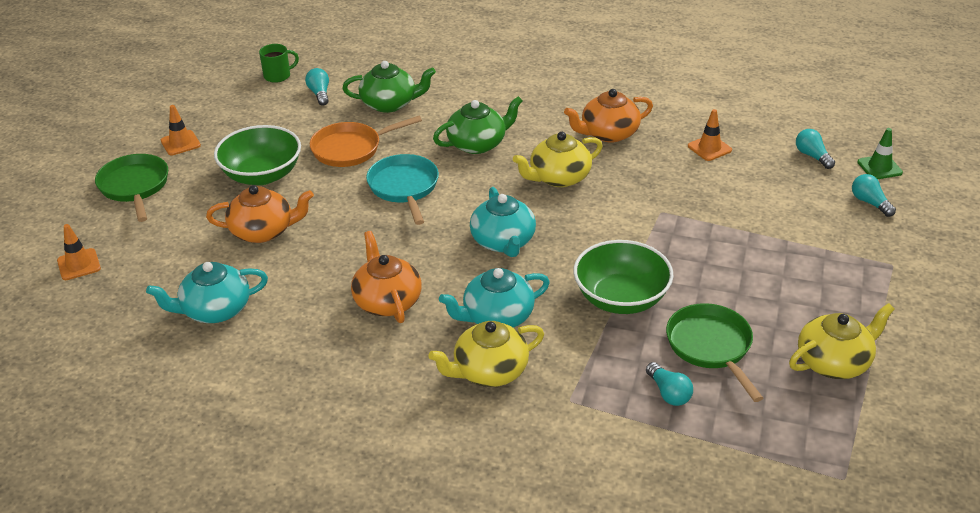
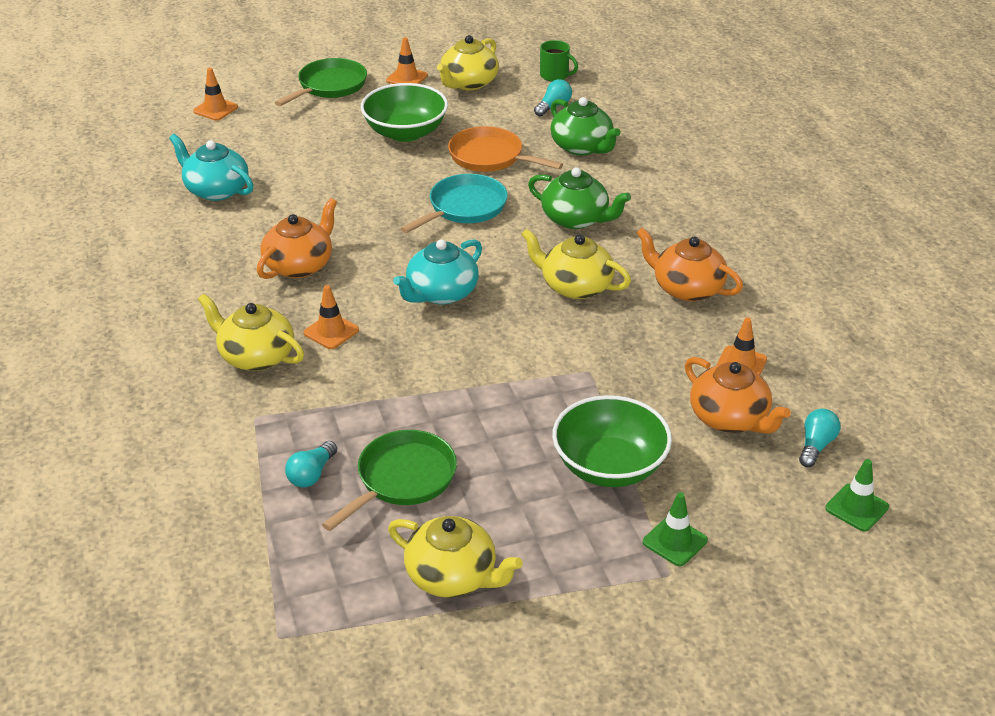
camera: 55 degrees right, 0 degrees up
(232, 117) = (468, 83): none -> yellow teapot
(263, 231) = (332, 167): orange teapot -> orange teapot (730, 418)
(496, 317) = (331, 331): turquoise teapot -> orange traffic cone
(621, 298) = (424, 395): green bowl -> green bowl (609, 466)
(863, 249) = (675, 541): none -> green traffic cone
(870, 203) = (773, 520): turquoise light bulb -> none

